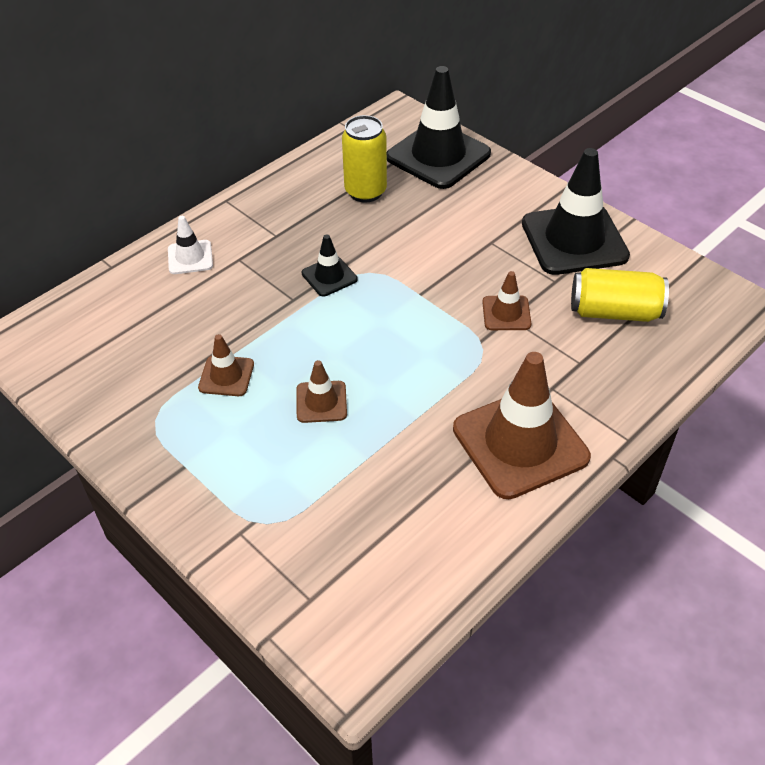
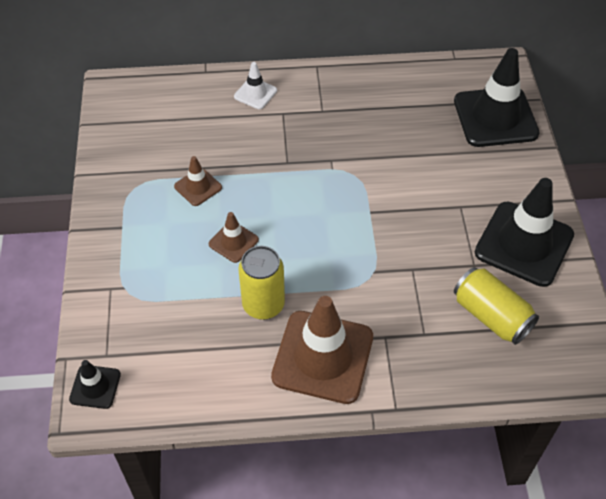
camera: 40 degrees right, 5 degrees up
(329, 276) = (325, 161): black traffic cone -> black traffic cone (95, 387)
(365, 192) = (413, 114): yellow can -> yellow can (263, 305)
(506, 313) = (413, 264): brown traffic cone -> none

